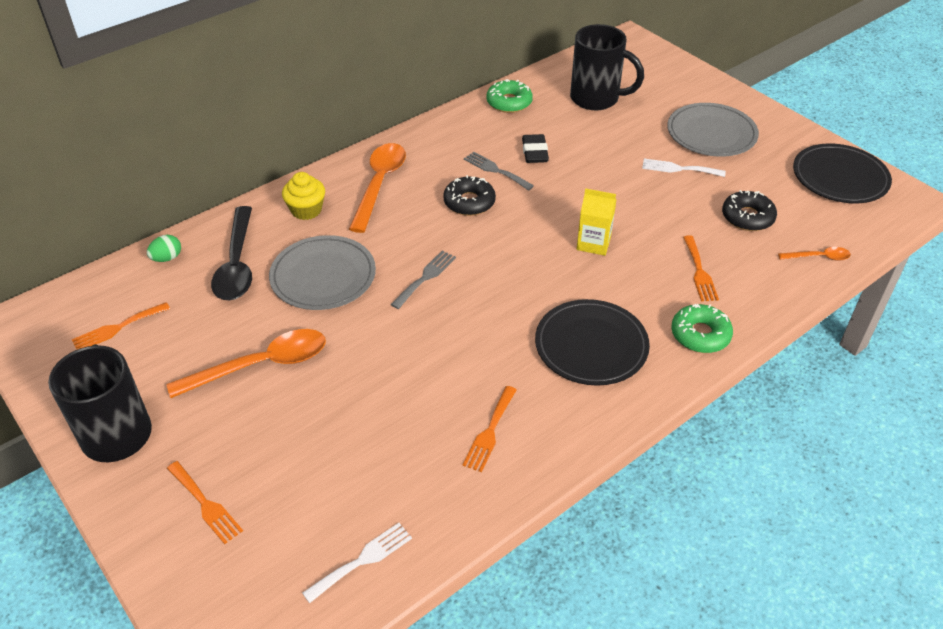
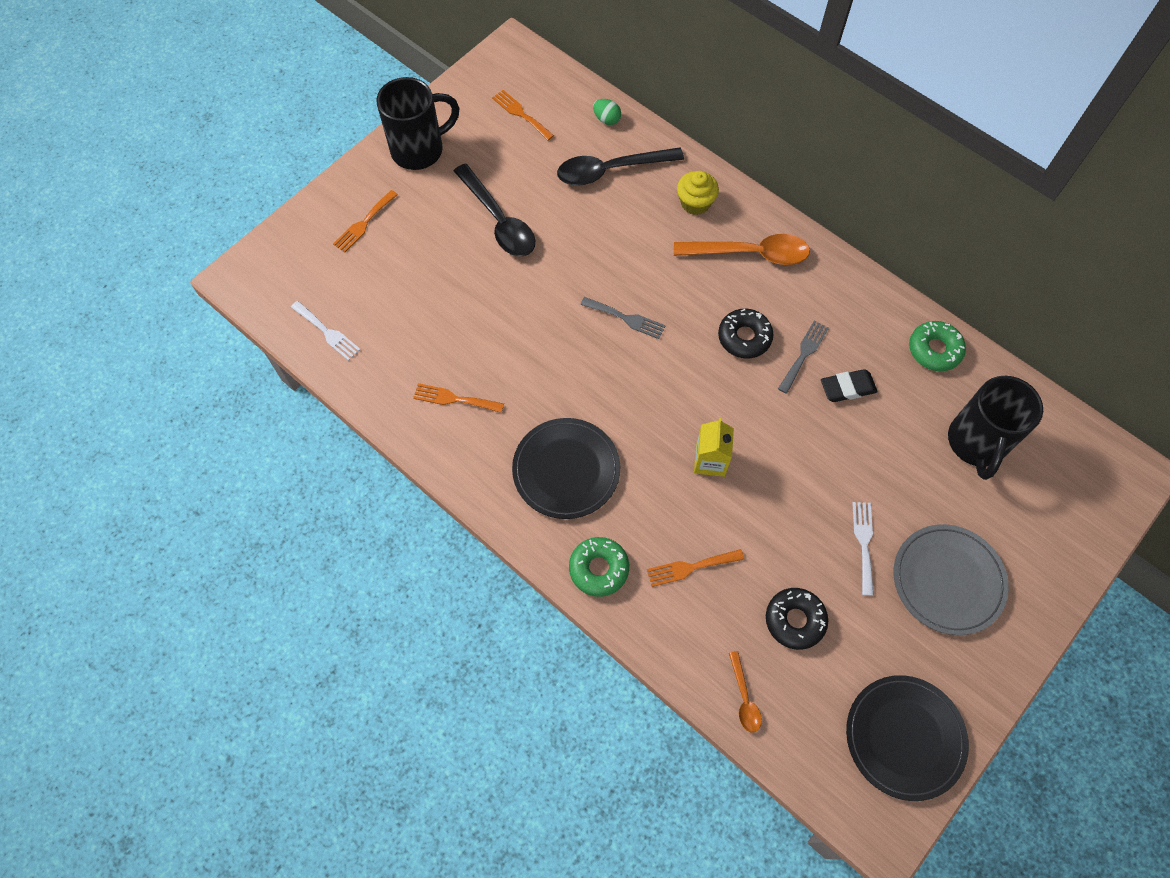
camera: 80 degrees right, 20 degrees up
(262, 365) = (499, 221): orange spoon -> black spoon
(323, 276) = (610, 238): grey plate -> none

